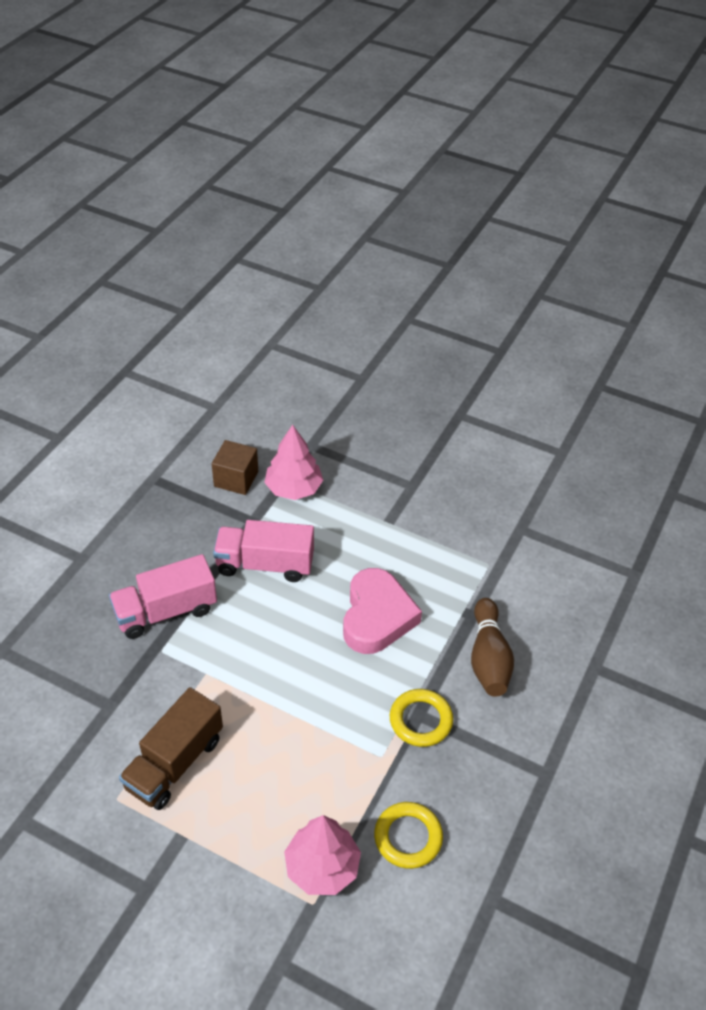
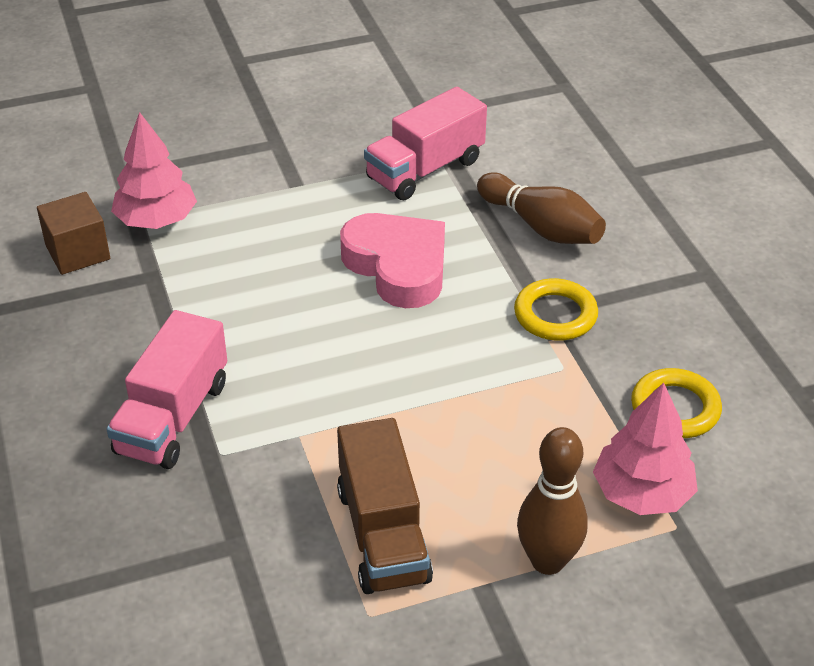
camera: 45 degrees left, 5 degrees down
(227, 855) = (547, 561): none -> brown bowling pin
(265, 564) = (222, 302): pink truck -> pink truck (425, 169)

